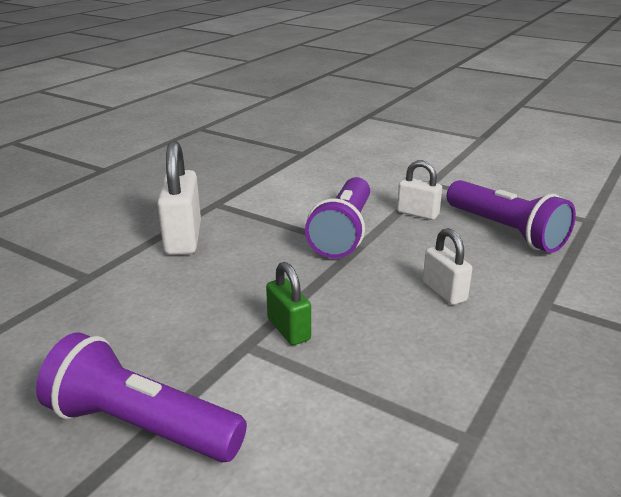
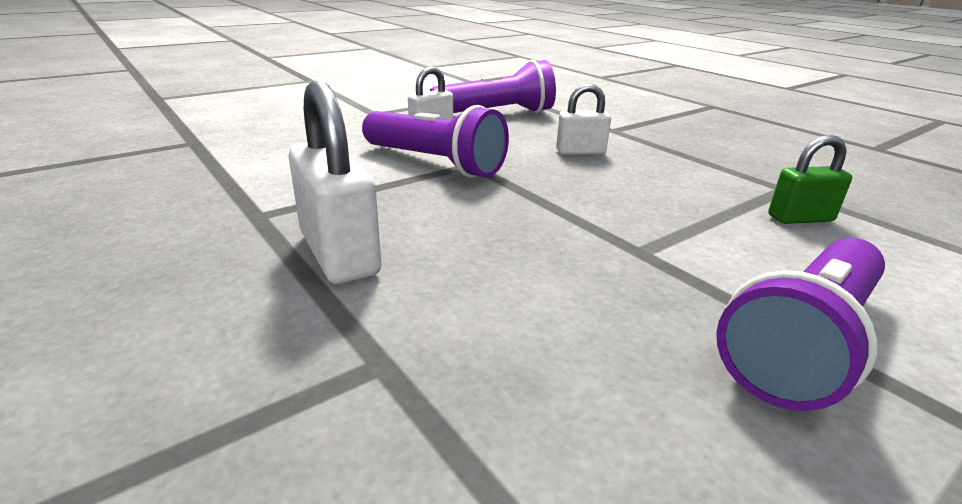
camera: 70 degrees left, 0 degrees up
(183, 238) = (339, 254): white padlock -> white padlock turned 45 degrees clockwise
(289, 329) = (617, 223): green padlock -> green padlock (800, 218)

